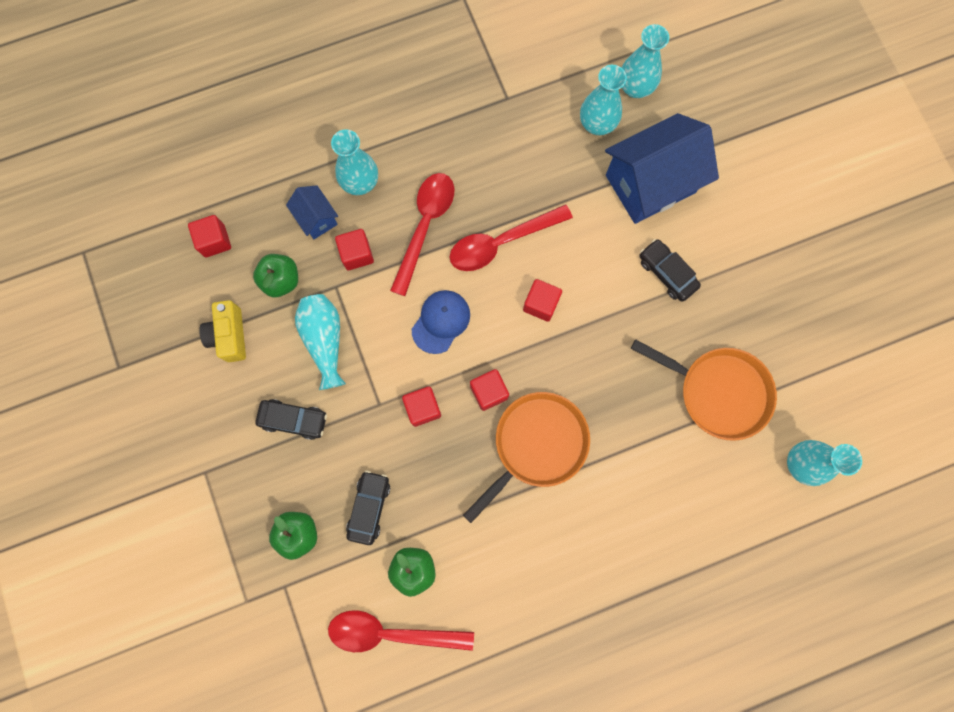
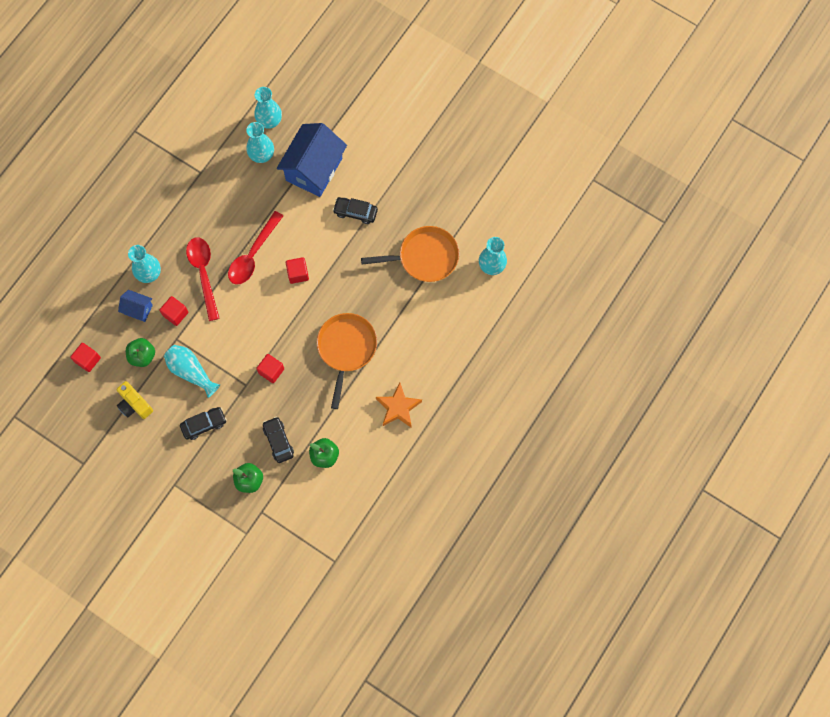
camera: 35 degrees left, 5 degrees down
(390, 632) = (334, 495): red spoon -> none
(441, 321) = (249, 319): blue cap -> none
(489, 392) = (301, 338): red cube -> none
(551, 571) = (398, 407): none -> orange star

